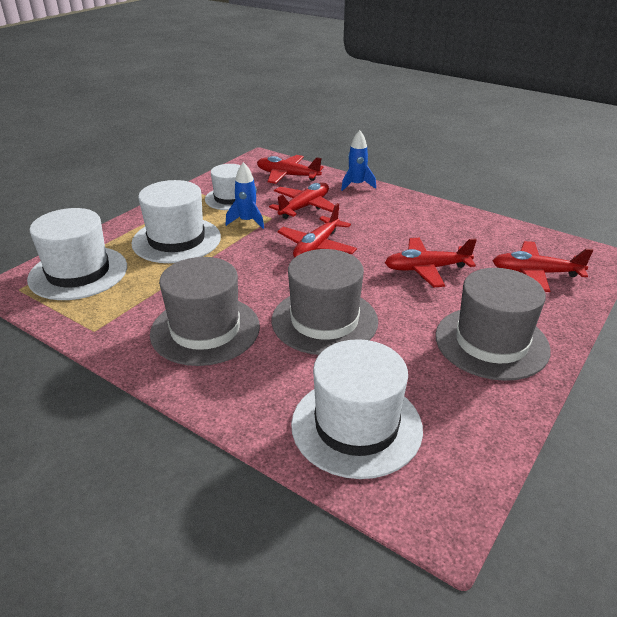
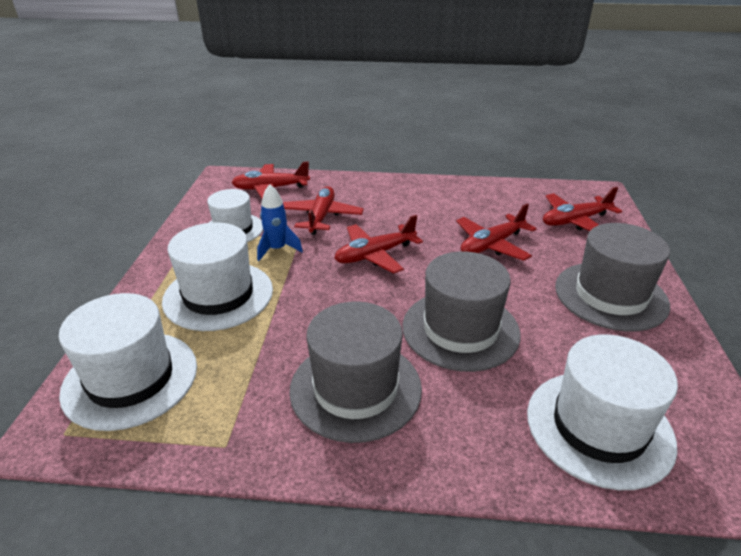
camera: 30 degrees left, 0 degrees up
(316, 247) = (375, 255): red plane -> red plane turned 60 degrees clockwise
(356, 185) = (348, 181): blue rocket -> none

